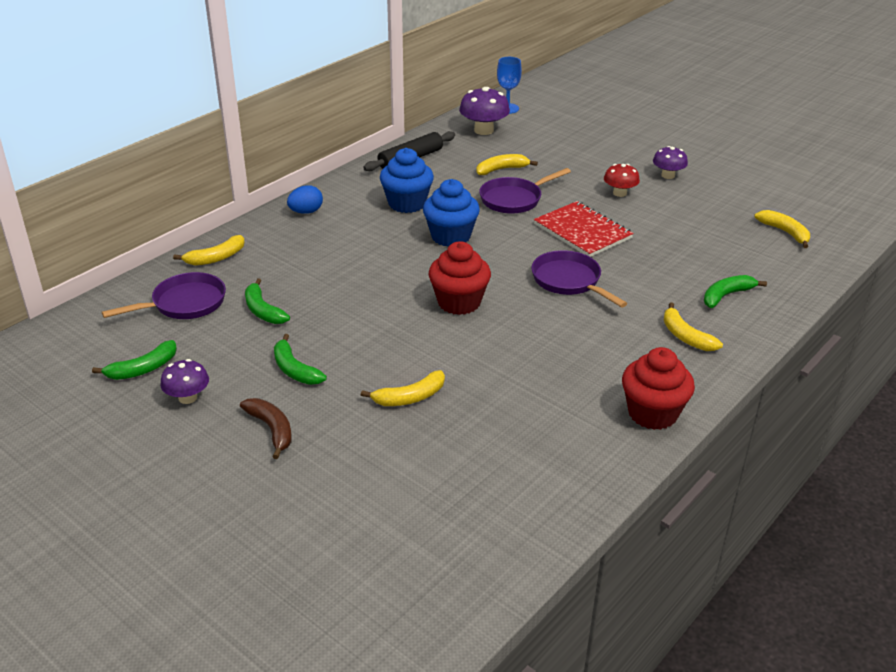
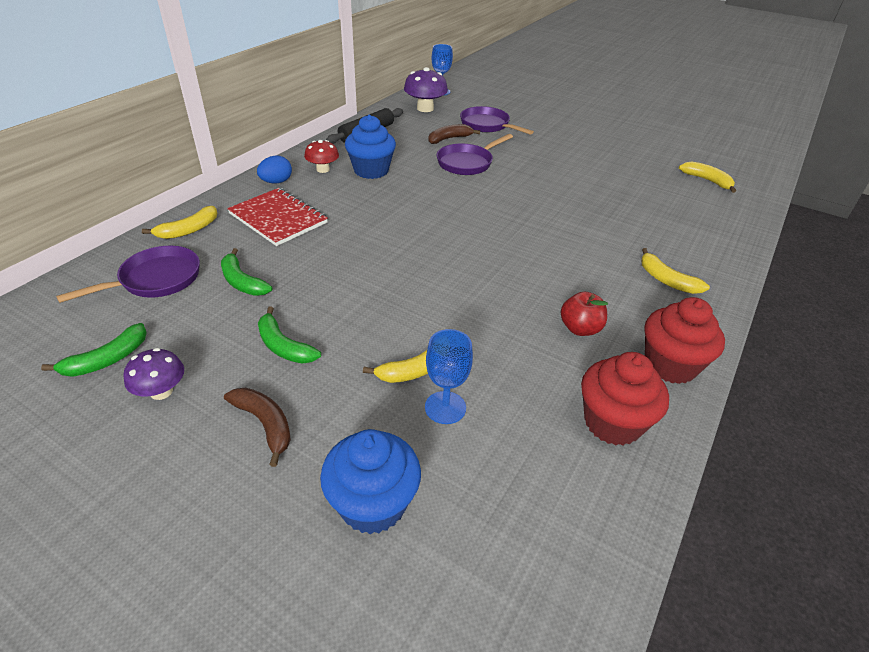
camera: 10 degrees left, 5 degrees up
(428, 430) = (445, 407): none -> blue goblet
(450, 236) = (418, 198): blue cupcake -> blue cupcake (373, 504)
(459, 302) = (442, 260): red cupcake -> red cupcake (612, 422)
(501, 169) = (449, 139): yellow banana -> brown banana
(569, 281) = (540, 233): purple pan -> purple pan (487, 125)
(576, 375) = (580, 329): none -> red apple
(582, 231) = (536, 187): red notebook -> red notebook (278, 218)
(619, 193) = (556, 154): red mushroom -> red mushroom (323, 169)
(668, 175) = (591, 139): purple mushroom -> none
(726, 295) = (685, 238): green banana -> none

